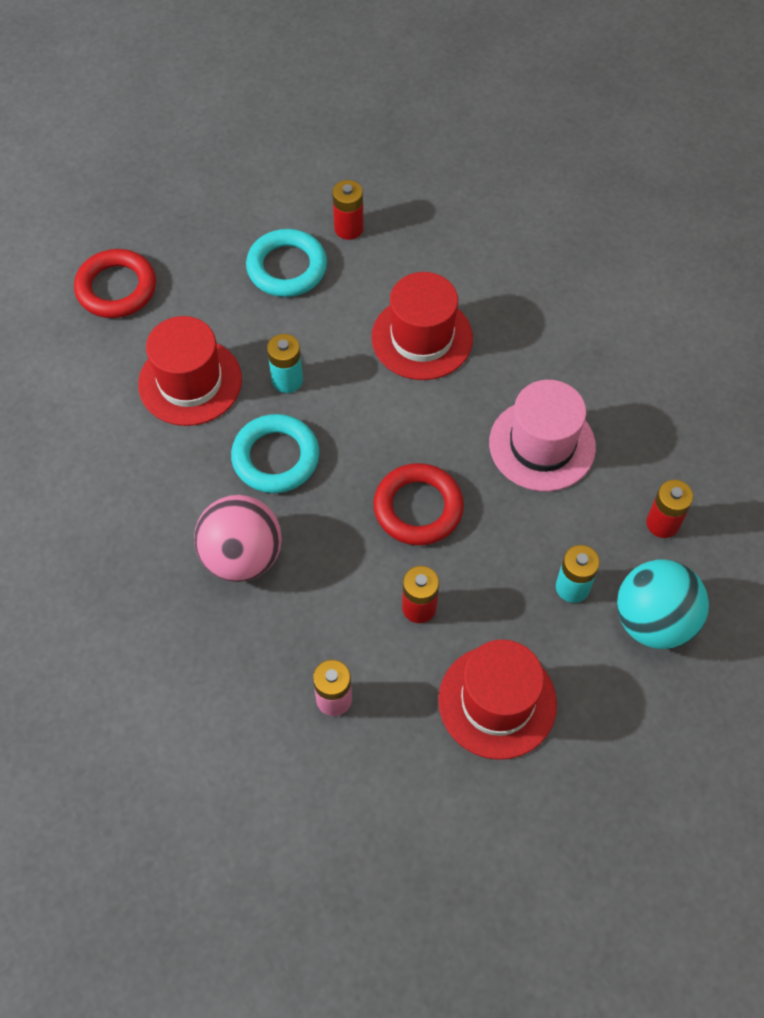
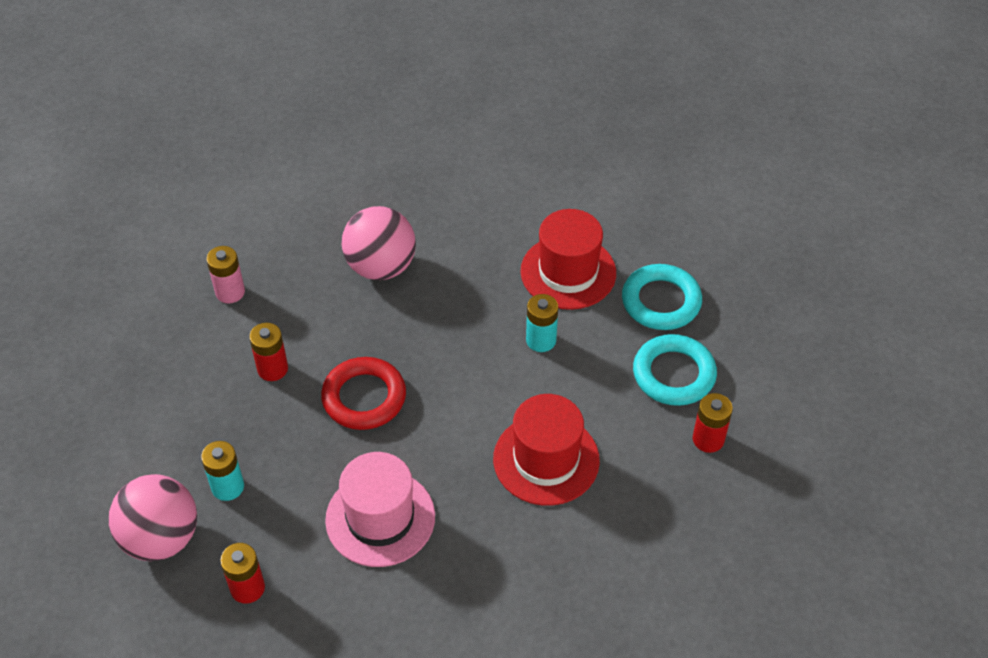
camera: 110 degrees right, 10 degrees down
(116, 288) = (693, 244): red ring -> none
(276, 457) = (463, 311): turquoise ring -> turquoise ring (661, 301)
(497, 702) = (163, 395): red hat -> none
(653, 621) = (161, 538): turquoise ball -> pink ball

